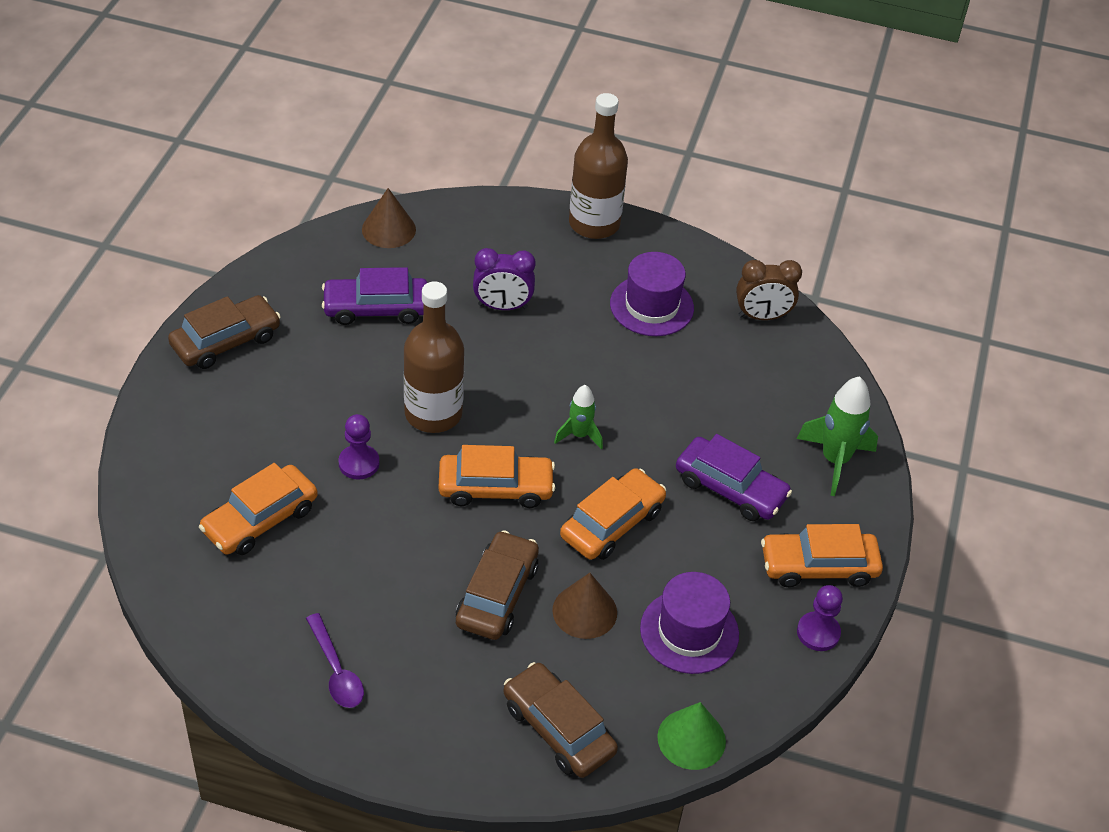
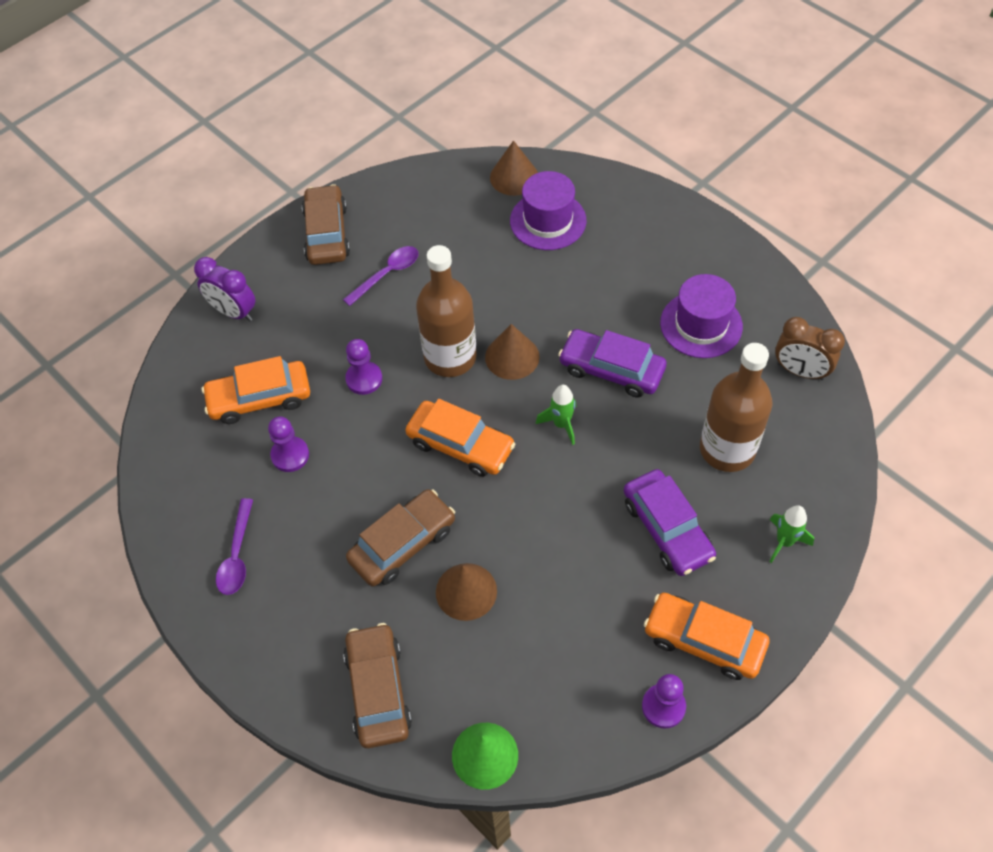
camera: 35 degrees right, 10 degrees up
(226, 341) = (327, 233): brown car -> brown car turned 90 degrees counterclockwise
(317, 359) = (387, 274): none -> purple spoon
(329, 560) = (290, 455): none -> purple pawn
(376, 308) = (461, 245): purple car -> purple car (611, 369)
(494, 392) = (512, 357): none -> brown cone
(502, 306) = (567, 279): purple clock -> purple clock (234, 312)
(594, 223) = (695, 228): brown bottle -> brown bottle (727, 449)
(612, 523) = (539, 519): orange car -> none
(689, 631) = (545, 651): purple hat -> purple hat (548, 221)
(835, 461) = (784, 542): green rocket -> green rocket, size x0.61

